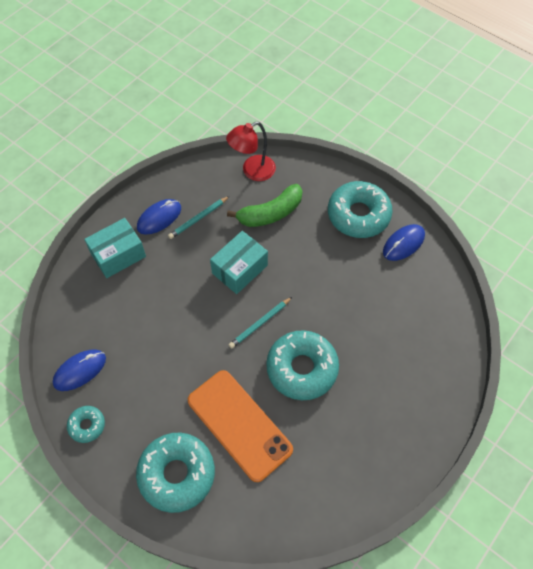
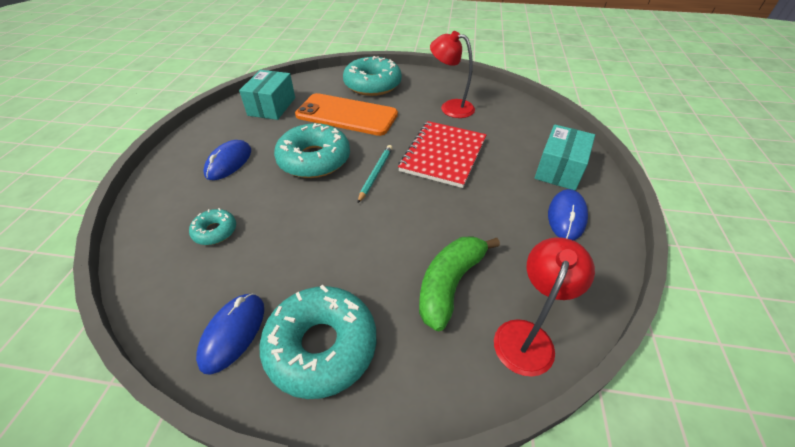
camera: 150 degrees right, 15 degrees down
(80, 371) = (490, 100): blue mouse -> blue mouse (229, 162)
(87, 425) = (453, 83): turquoise donut -> turquoise donut (215, 231)
(129, 380) = (450, 107): none -> red lamp
(191, 316) = (443, 155): none -> red notebook
(198, 218) = (526, 236): turquoise pencil -> none
(240, 269) = (433, 207): turquoise box -> turquoise box (272, 106)

